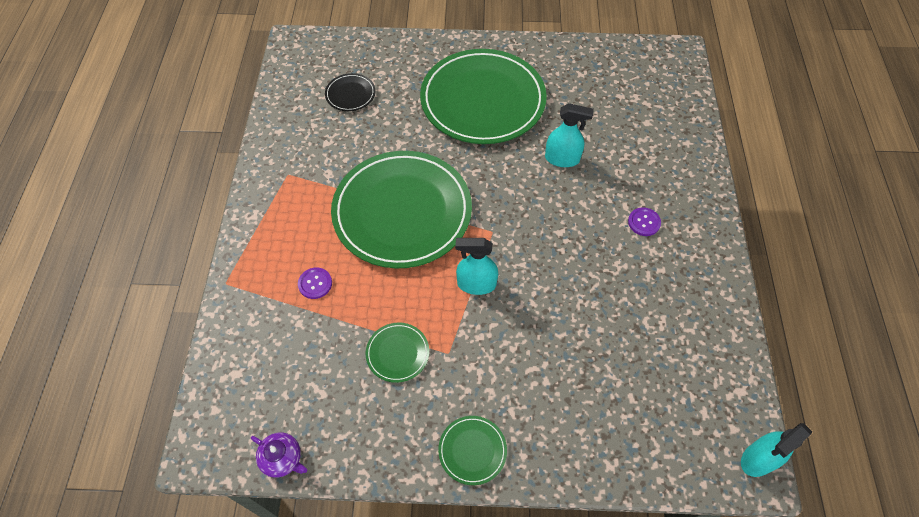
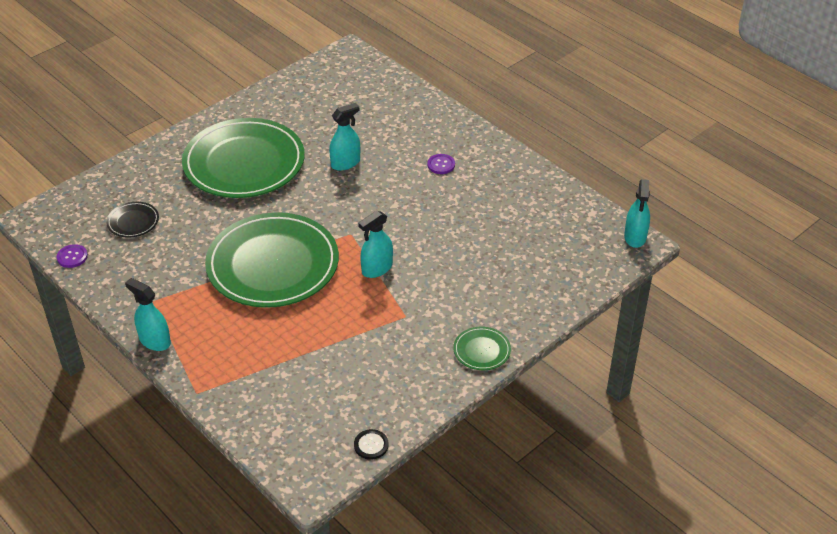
camera: 45 degrees left, 15 degrees down
(251, 211) = (154, 341): none -> turquoise spray bottle
(282, 458) = (371, 445): purple teapot -> black button
(315, 284) = (265, 346): purple button -> purple button (72, 257)
(397, 353) = (373, 340): green plate -> none

